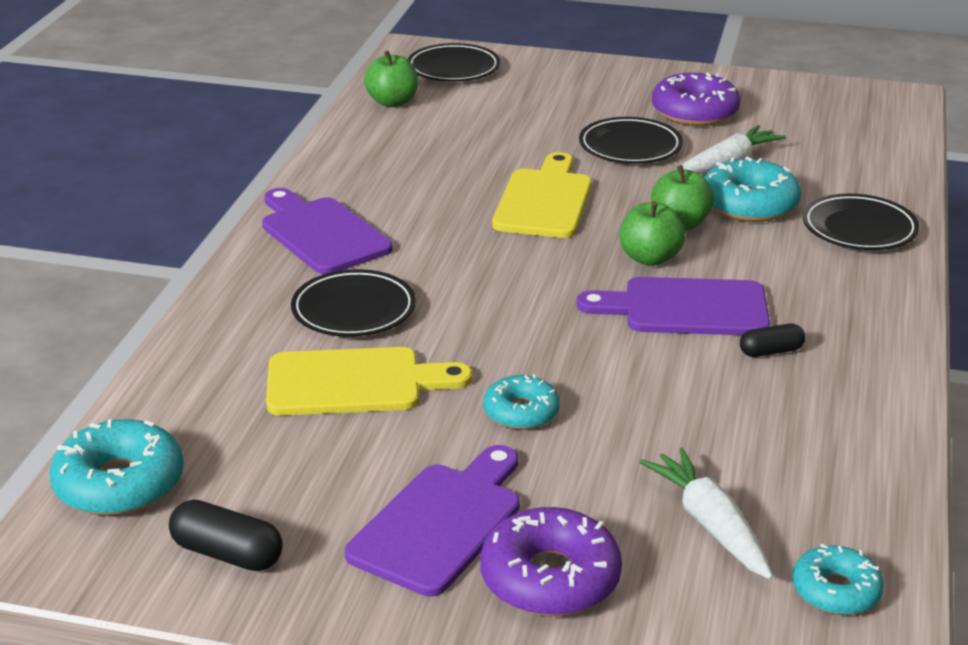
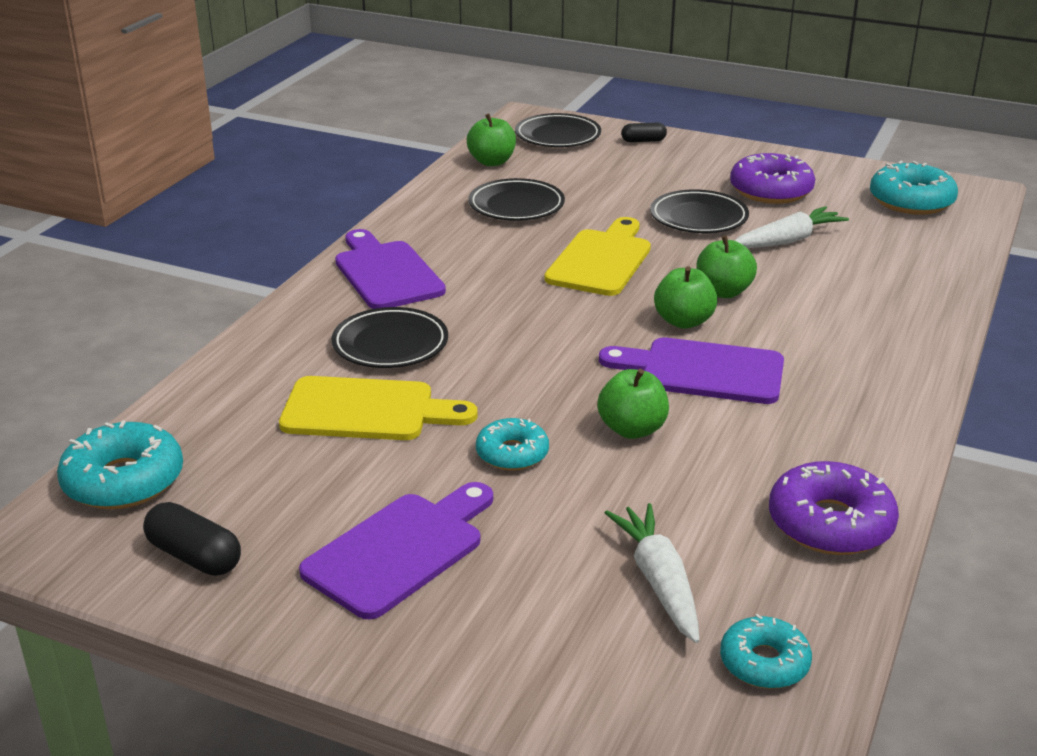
camera: 10 degrees right, 0 degrees up
(550, 578) = (485, 615): purple donut -> purple donut (830, 523)
(634, 375) = (632, 429): none -> green apple
(749, 204) = (796, 279): turquoise donut -> turquoise donut (911, 201)
(771, 351) = (773, 420): black capsule -> black capsule (643, 141)
(859, 229) = (898, 311): black plate -> black plate (516, 206)

